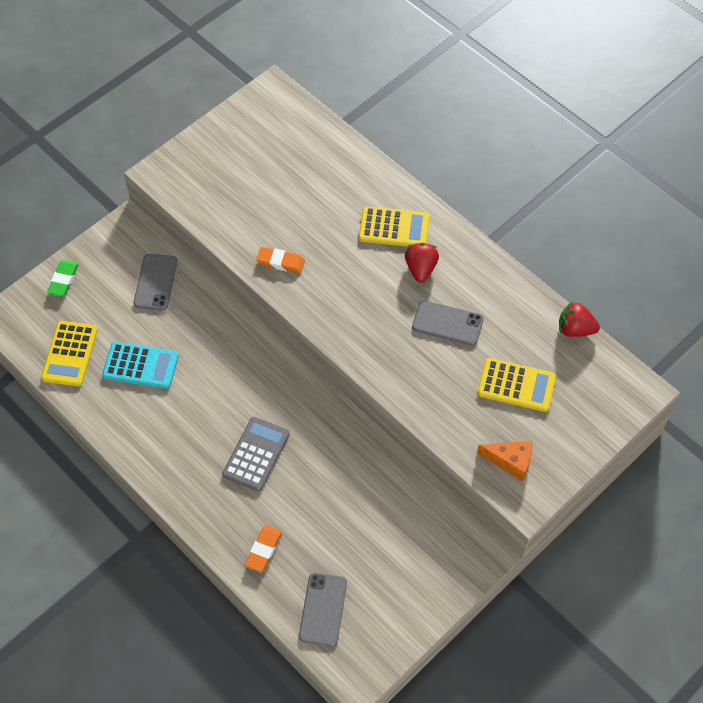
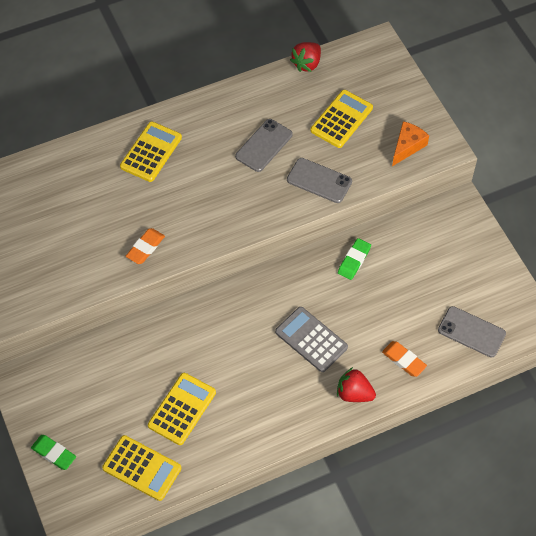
camera: 70 degrees left, 0 degrees up
(140, 366) = (182, 409): turquoise calculator -> yellow calculator
(155, 282) = (95, 372): grey phone -> grey phone (319, 180)
(366, 466) = (354, 260): none -> green eraser
(420, 269) = (202, 146): red strawberry -> red strawberry (354, 393)

